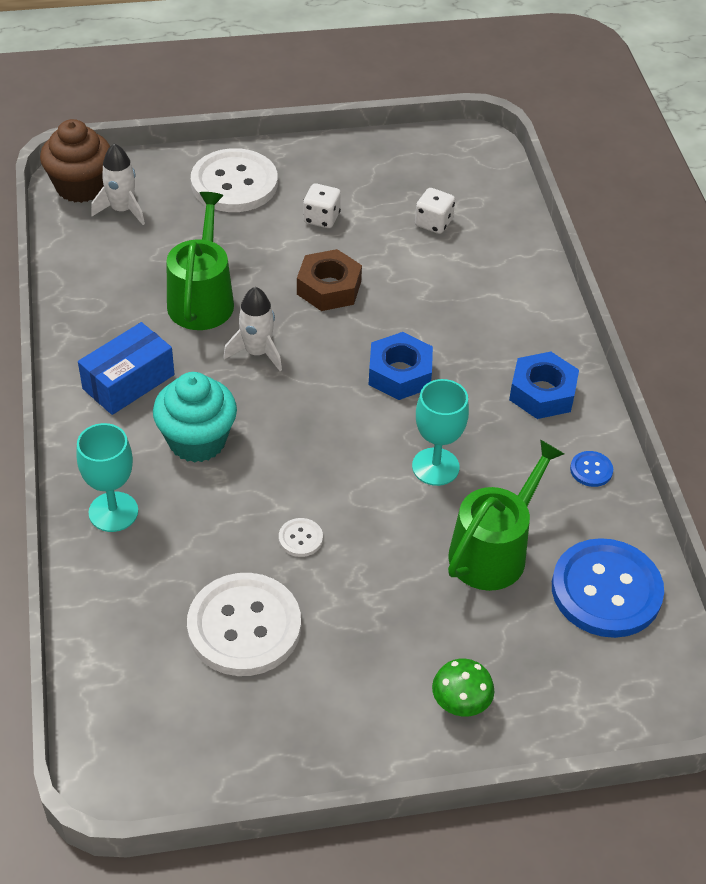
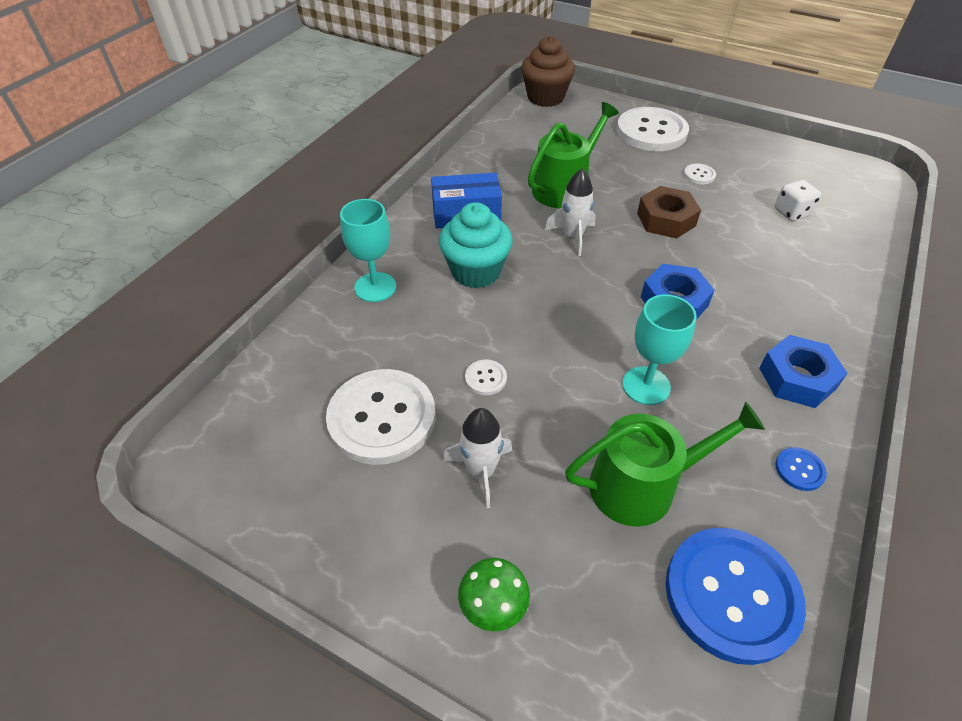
camera: 40 degrees right, 0 degrees up
(122, 210) = (560, 119): white rocket -> white rocket (481, 471)
(321, 218) = (699, 175): white dice -> white button

